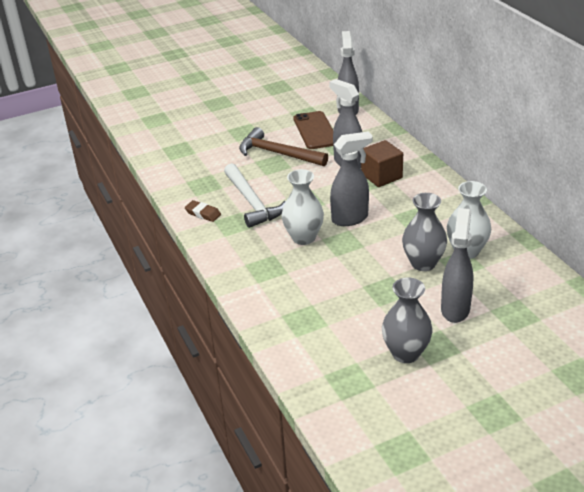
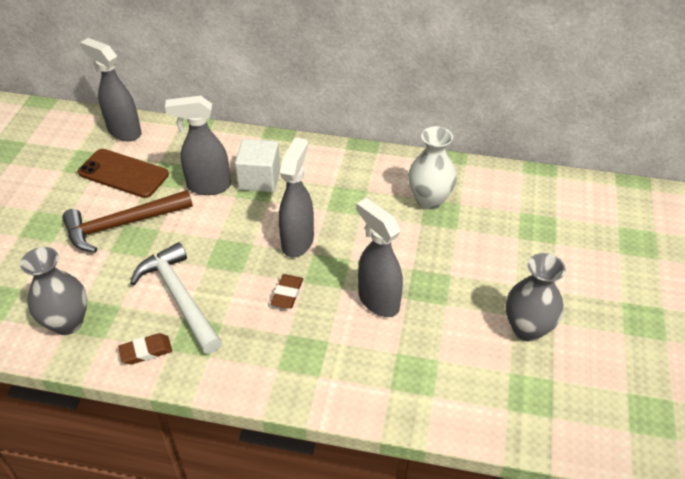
camera: 55 degrees left, 10 degrees up
(252, 202) = (179, 297): white hammer -> white hammer turned 135 degrees counterclockwise
(303, 237) = (287, 294): white vase -> brown eraser
(381, 176) = (259, 179): brown cube -> white cube
(423, 263) = (417, 237): grey vase -> grey vase (67, 322)
(455, 309) = (497, 258): grey spray bottle -> grey spray bottle (378, 300)

